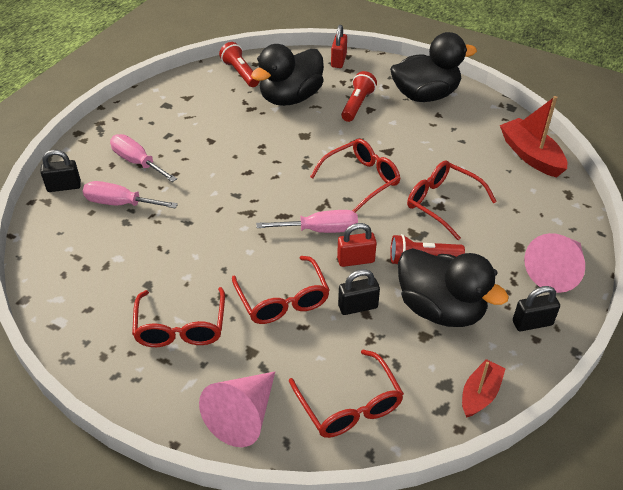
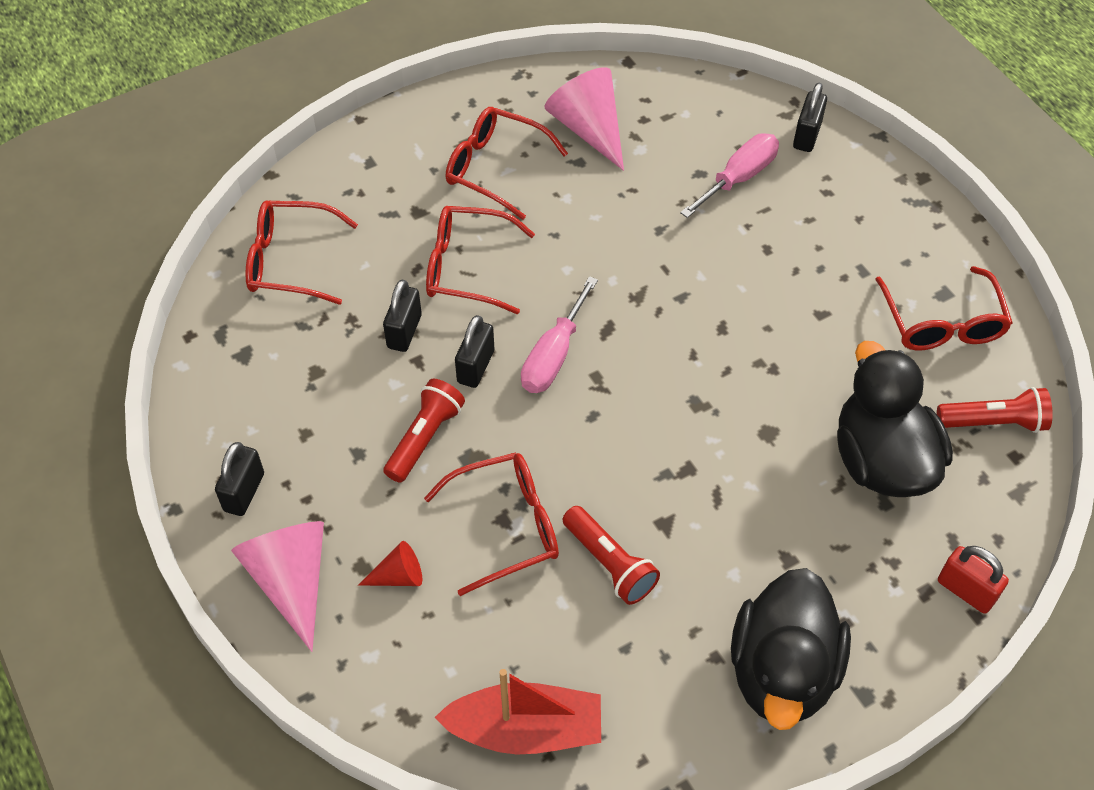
camera: 120 degrees right, 10 degrees up
(137, 162) = (816, 219): pink screwdriver -> none
(243, 415) = (348, 177): pink cone -> pink cone (589, 129)
(356, 260) = (476, 367): red padlock -> black padlock
(357, 104) = (811, 547): red flashlight -> red flashlight (610, 563)
(361, 180) = (620, 452): red glasses -> red glasses (941, 322)
(441, 309) = (338, 410): black duck -> none
(480, 394) = (207, 378): red boat -> none
(509, 230) = (398, 576): none -> red cone

